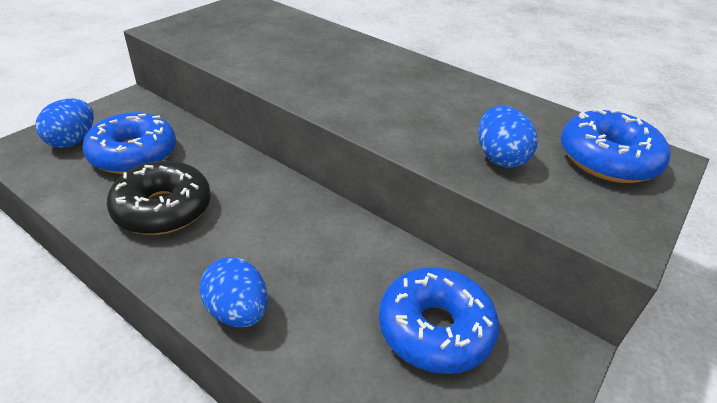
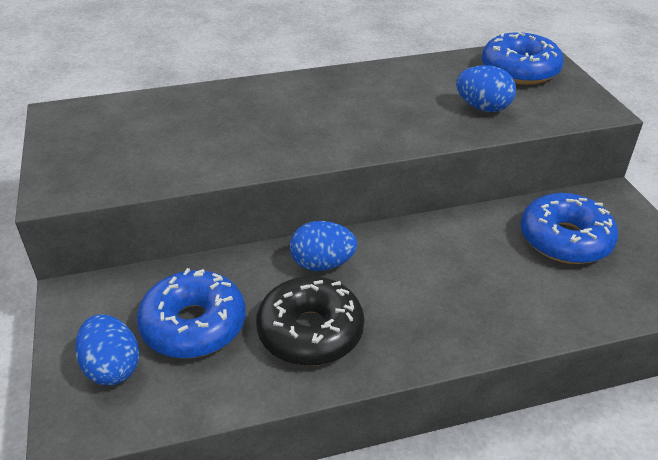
camera: 50 degrees left, 0 degrees up
(237, 311) = (481, 330): blue egg -> blue egg (322, 264)

